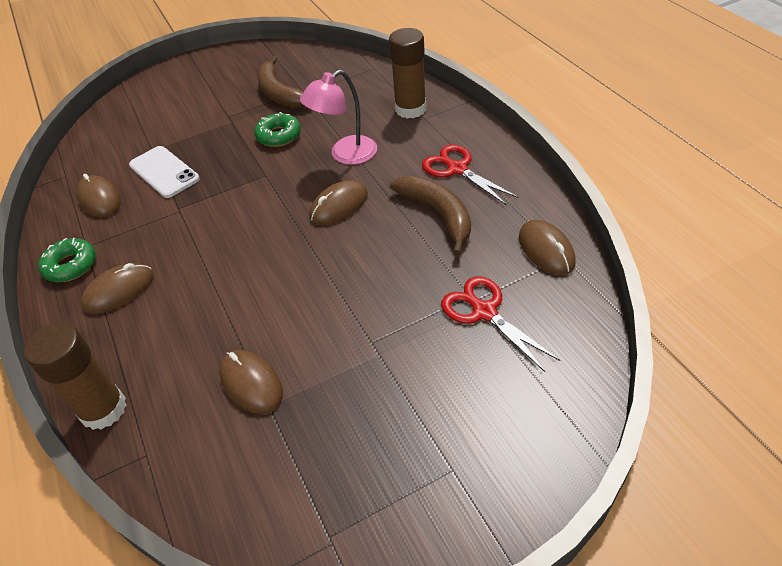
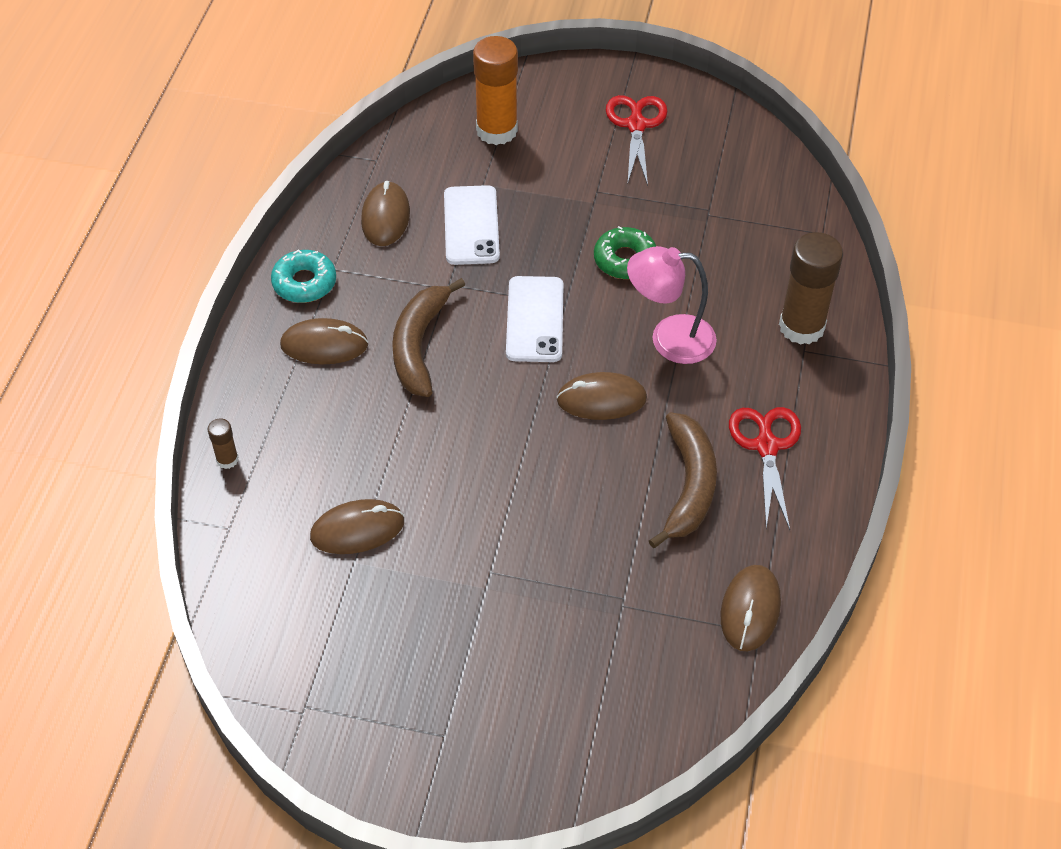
camera: 35 degrees right, 5 degrees up
(71, 265) = (304, 283): green donut -> turquoise donut
(103, 409) = (227, 460): brown glue stick -> brown glue stick, size x0.45
(135, 122) = (496, 130): none -> orange glue stick
(251, 383) = (357, 529): brown mouse -> brown mouse turned 75 degrees clockwise
(254, 193) = (535, 319): none -> white phone
(279, 93) = (680, 196): brown banana -> brown banana (419, 345)
(484, 312) = (619, 624): red scissors -> red scissors (636, 125)

